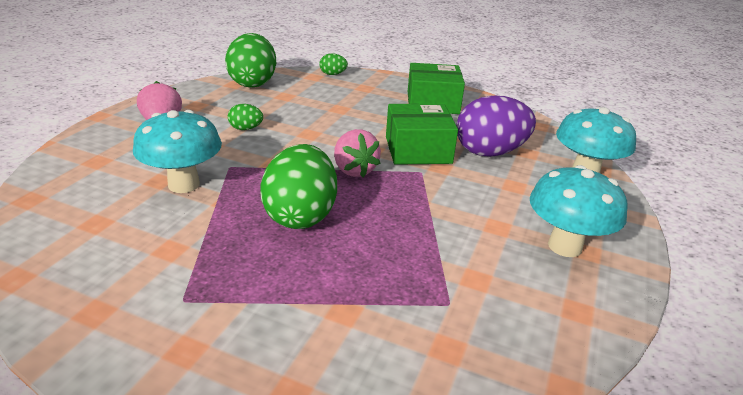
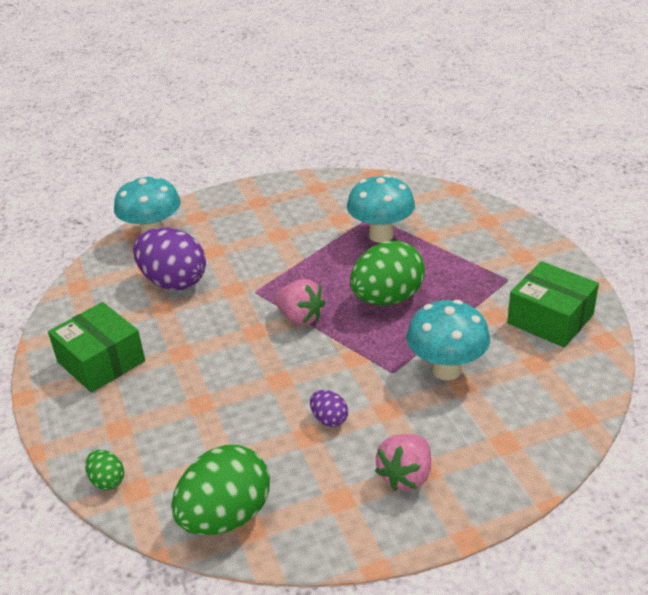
camera: 130 degrees left, 5 degrees up
(246, 129) = (329, 419): green egg -> purple egg
(354, 170) = (300, 317): pink strawberry -> pink strawberry turned 105 degrees clockwise
(418, 150) = (221, 312): green box -> green box (550, 319)
(565, 246) = (264, 209): turquoise mushroom -> turquoise mushroom (381, 235)

